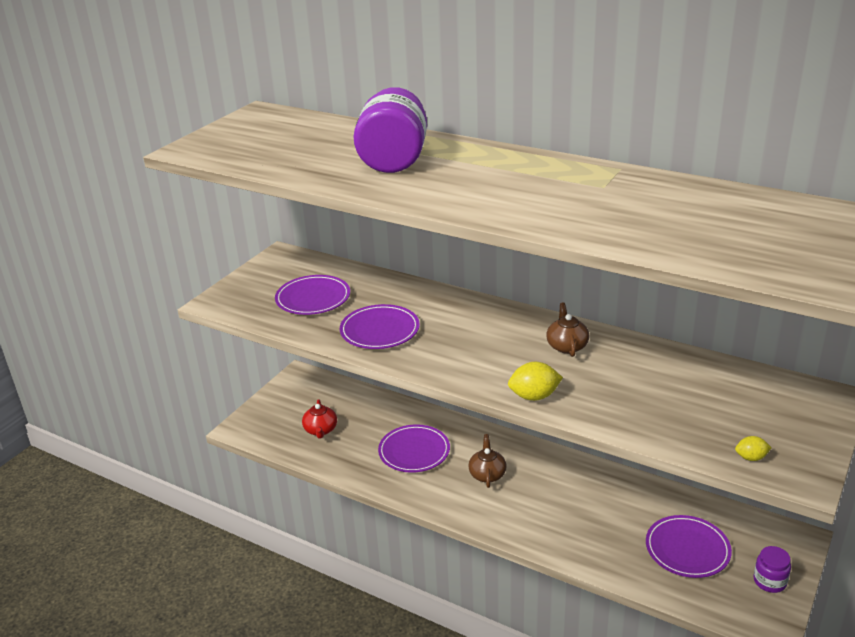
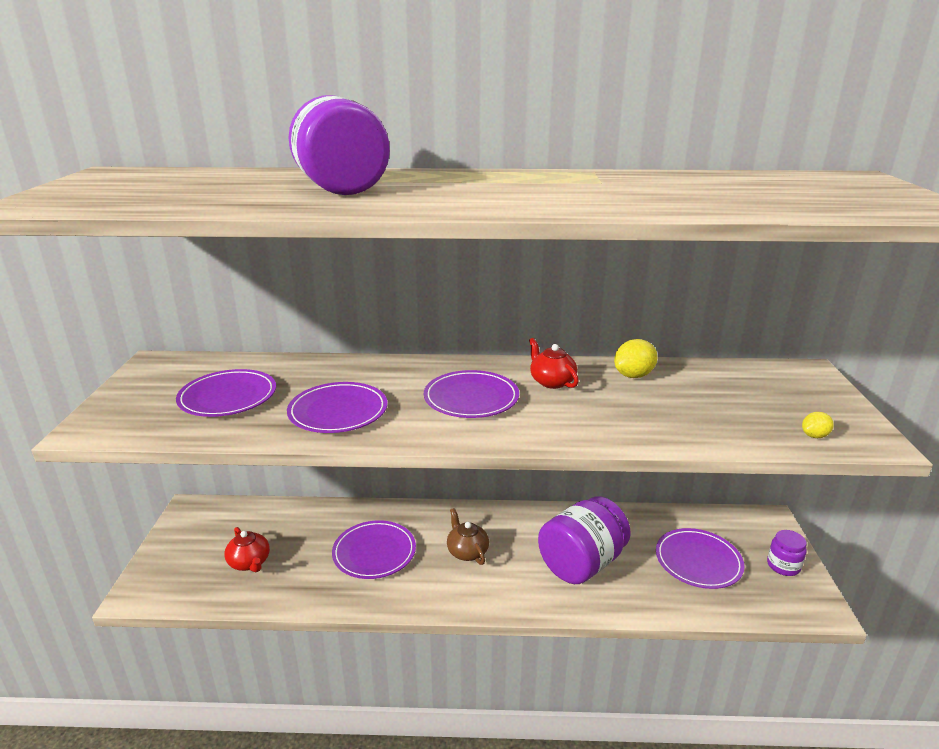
camera: 30 degrees left, 5 degrees down
(487, 344) = (471, 398): none -> purple plate
(534, 396) = (567, 435): yellow lemon -> yellow lemon (633, 375)
(567, 346) = (551, 381): brown teapot -> red teapot
(577, 515) = (581, 563): none -> purple jar

